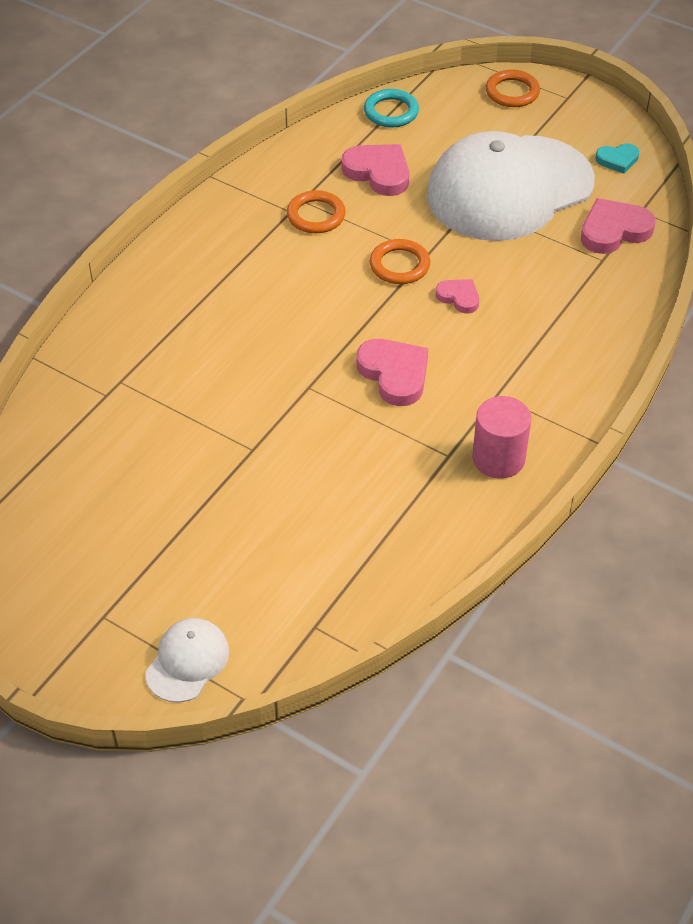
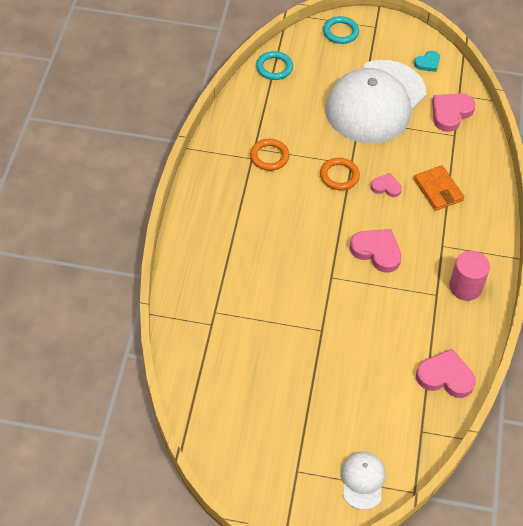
camera: 25 degrees left, 5 degrees up
(378, 172) = (290, 114): pink heart -> pink heart (445, 377)
(512, 92) = (340, 32): orange ring -> turquoise ring
(534, 322) = (438, 190): none -> orange wallet

